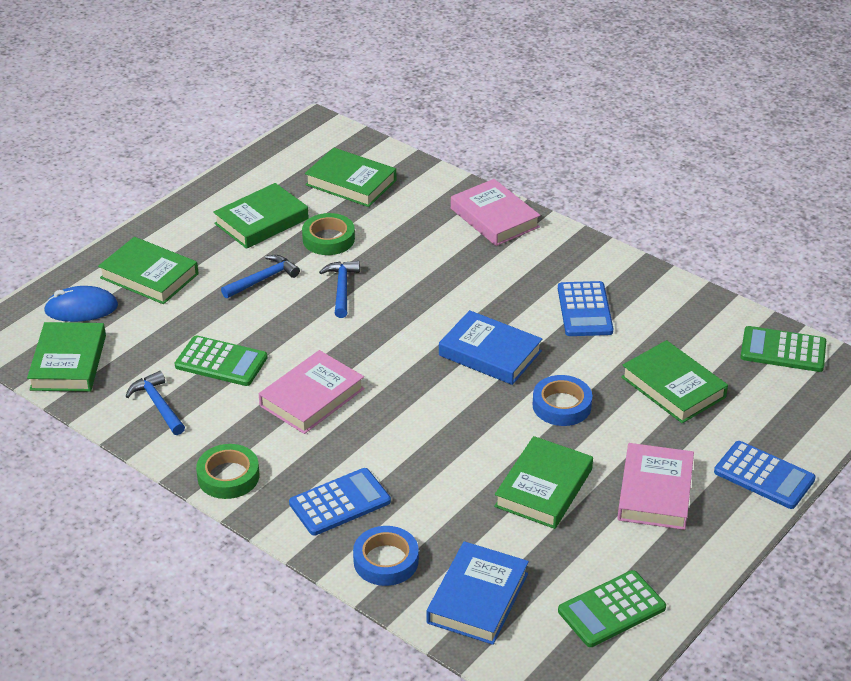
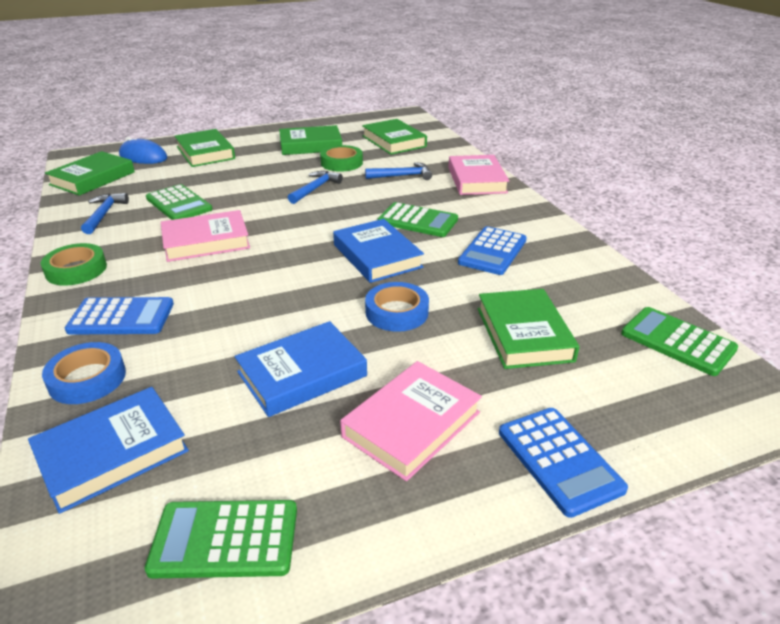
camera: 30 degrees right, 5 degrees down
(263, 279) = (270, 171): blue hammer -> blue hammer (402, 176)
(487, 296) = (417, 221): none -> green calculator
(543, 488) = (302, 374): green book -> blue book

